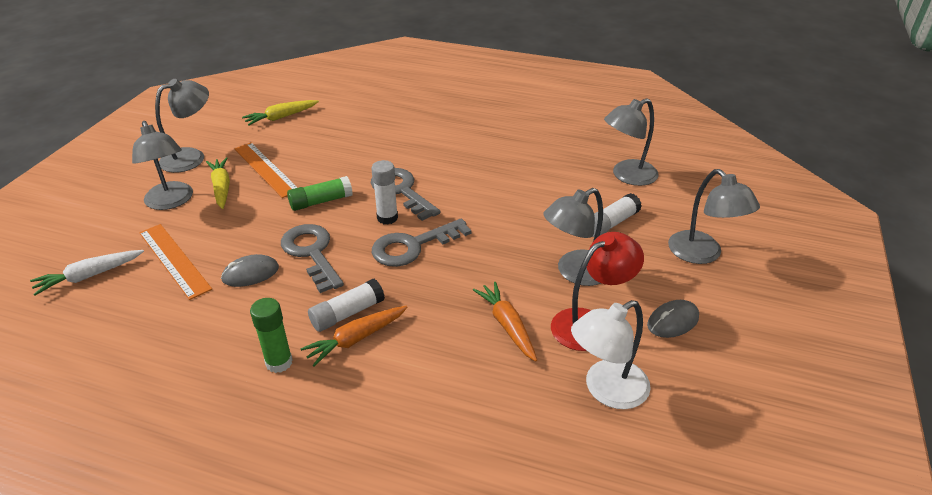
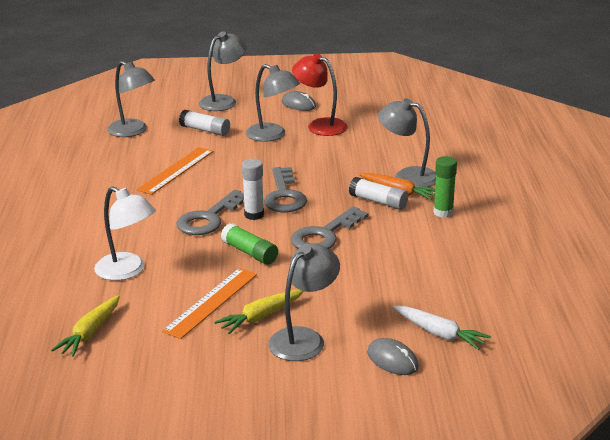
camera: 110 degrees left, 10 degrees down
(174, 260) = (384, 297): orange ruler -> orange ruler (176, 170)
(191, 157) = (213, 363): grey lamp -> grey lamp (408, 176)
(250, 274) = (370, 254): grey mouse -> grey mouse (392, 360)
(281, 117) = (90, 333): yellow carrot -> yellow carrot turned 75 degrees clockwise
(413, 246) = (284, 195): grey key -> grey key turned 45 degrees clockwise
(507, 325) = (343, 148): orange carrot -> none
(606, 390) = (370, 116): white lamp -> white lamp (127, 271)

